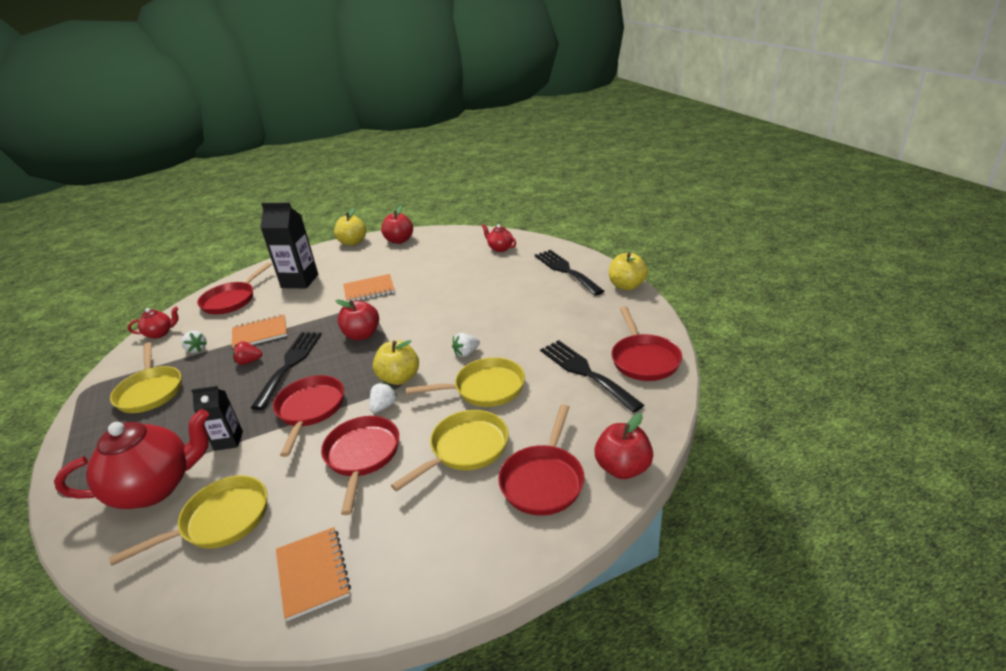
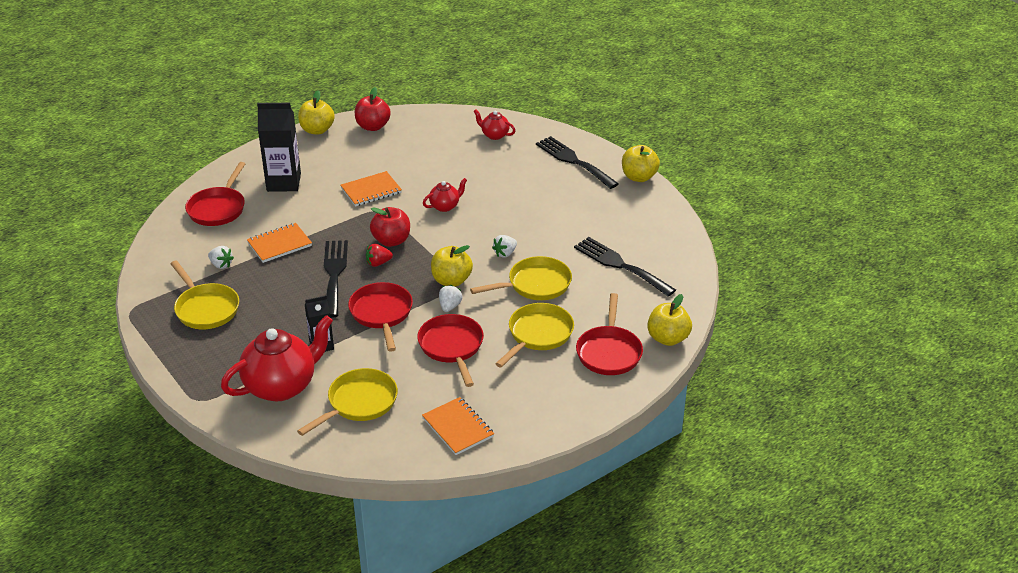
camera: 15 degrees left, 5 degrees up
(160, 333) = (164, 250): red teapot -> red teapot (445, 206)
(249, 361) = (289, 274): red strawberry -> red strawberry (378, 263)
(623, 468) = (668, 338): red apple -> yellow apple
(644, 359) = (668, 250): red pan -> none

